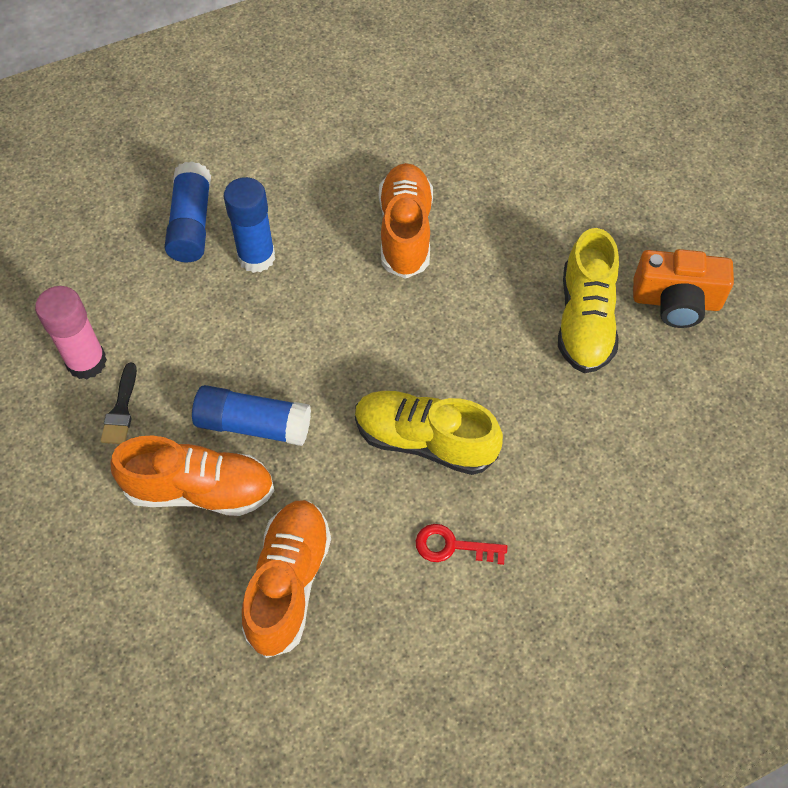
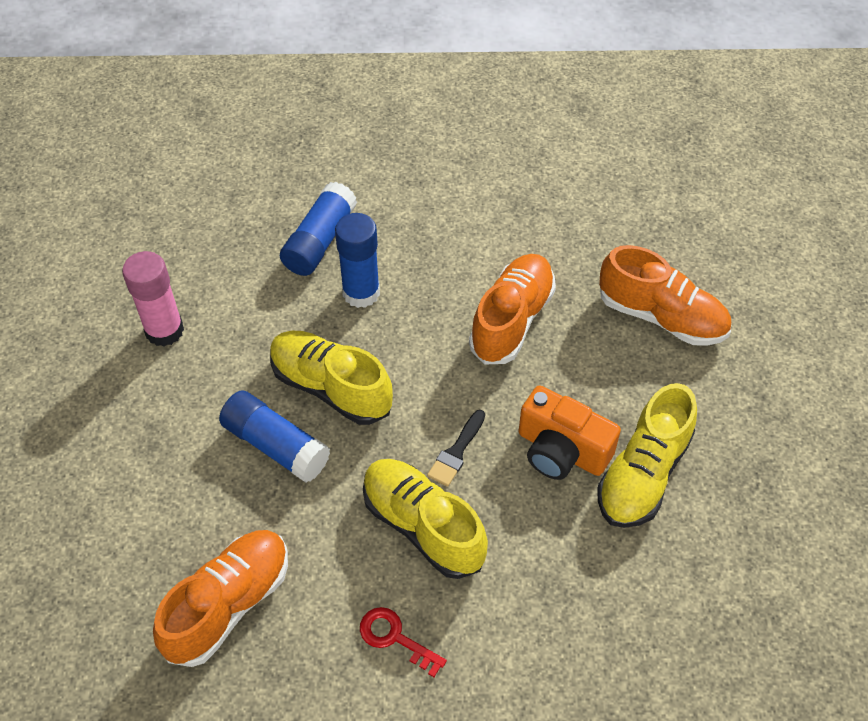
camera: 25 degrees right, 5 degrees down
(121, 409) = (170, 384): black brush -> black brush (456, 452)
(200, 490) = (198, 485): orange shoe -> orange shoe (661, 317)
(275, 353) = (331, 387): none -> yellow shoe
(676, 302) = (749, 492): orange camera -> orange camera (561, 450)

